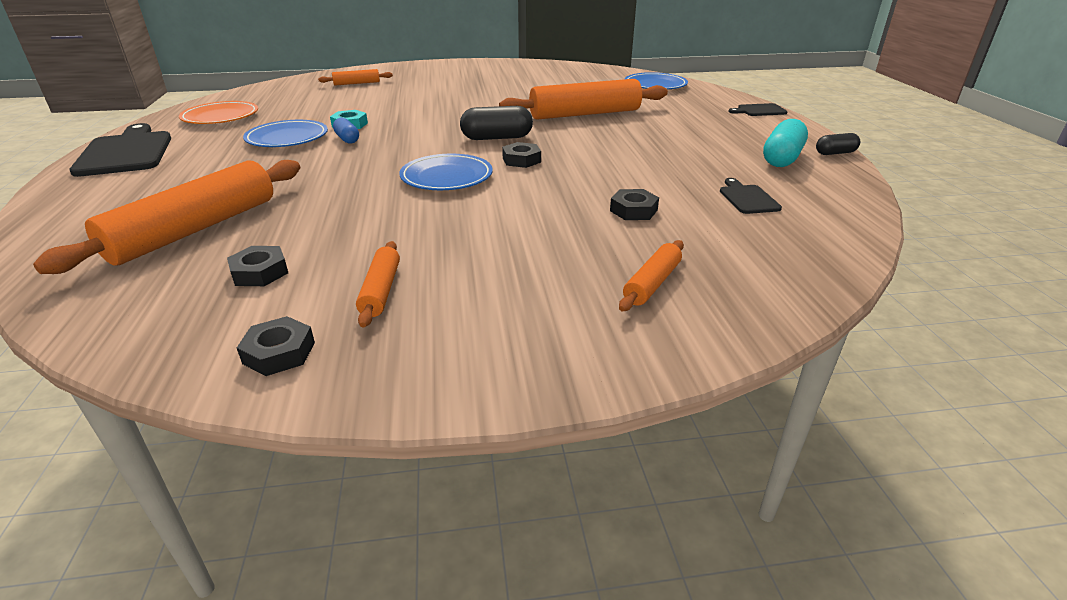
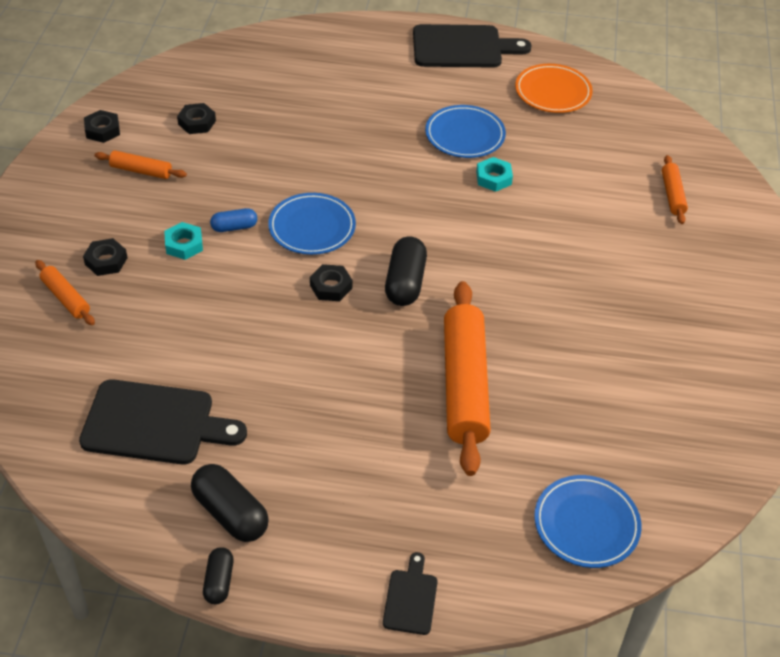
camera: 105 degrees right, 15 degrees up
(195, 229) = (278, 93): orange rolling pin -> none
(347, 139) = (446, 174): blue capsule -> blue capsule (234, 227)
(510, 232) = (184, 245): none -> turquoise nut
(633, 210) = (177, 330): black nut -> black nut (106, 261)
(747, 198) = (154, 423): black cutting board -> black cutting board, size x2.01
(781, 158) = (231, 513): turquoise capsule -> black capsule

